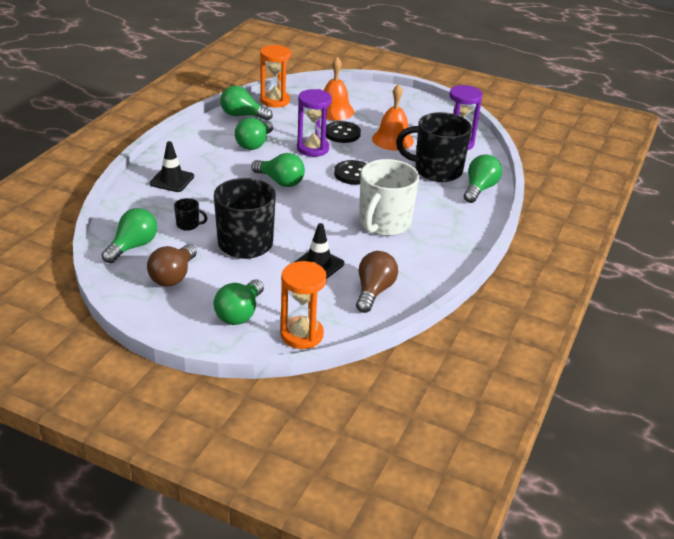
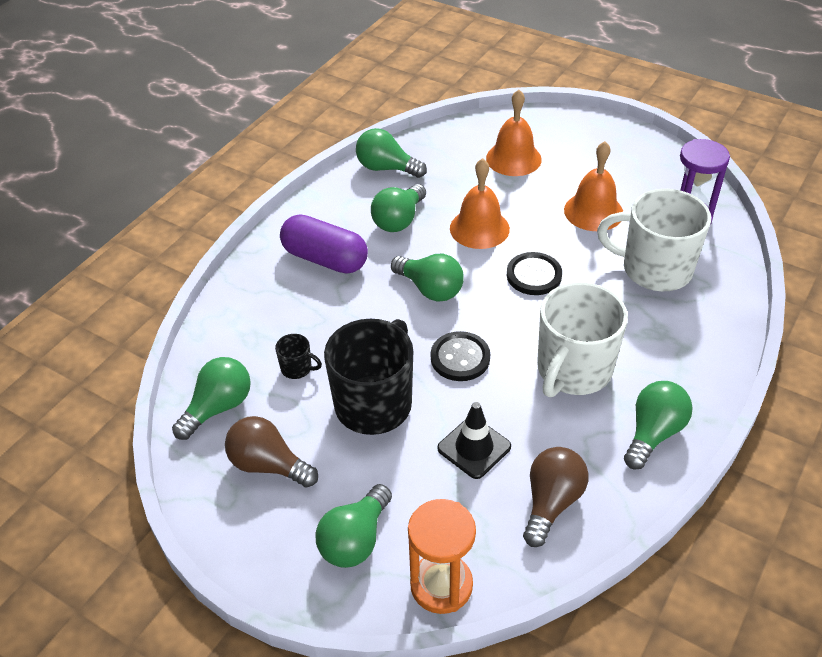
camera: 10 degrees right, 10 degrees up
(172, 180) = (281, 285): black traffic cone -> none
(173, 276) = (268, 465): brown light bulb -> brown light bulb turned 90 degrees clockwise
(202, 165) = (325, 259): none -> purple capsule
(275, 101) = (432, 141): orange hourglass -> none
(313, 149) = (479, 228): purple hourglass -> orange bell
(342, 133) = (522, 200): black button -> black button (460, 358)
(436, 170) = (654, 269): black mug -> white mug
(479, 189) = (716, 305): green light bulb -> green light bulb (653, 433)

